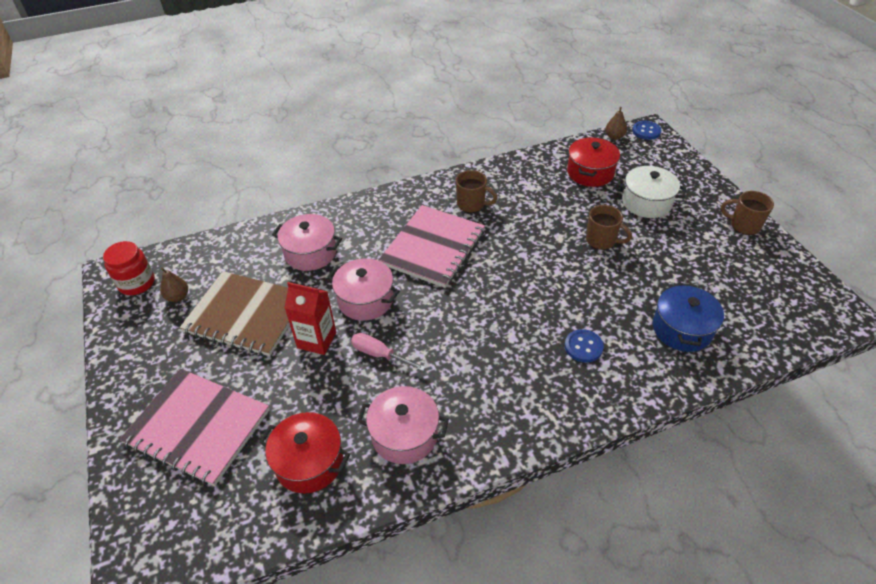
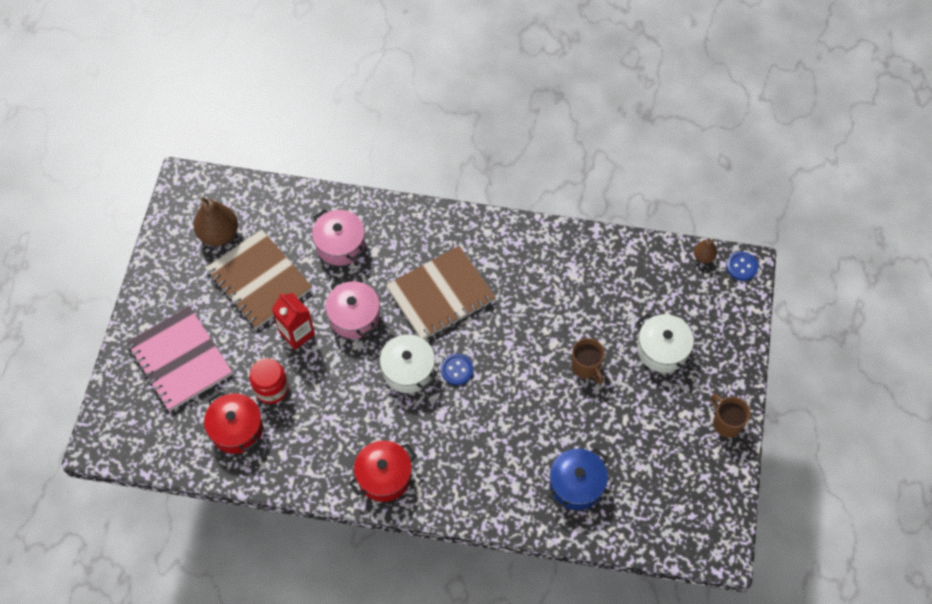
camera: 30 degrees right, 15 degrees up
(137, 283) = (195, 203): red jar -> red jar (271, 388)
(178, 297) = (219, 234): brown pear -> brown pear, size x1.88
(379, 354) = (334, 372): pink screwdriver -> none
(404, 435) = (310, 447): pink pot -> none
(433, 247) = (441, 295): pink notebook -> brown notebook
(451, 317) = (408, 370): none -> white pot
(472, 204) = (506, 266): brown mug -> none
(583, 347) = (487, 454): blue button -> blue button (457, 370)
(590, 172) = (641, 288): red pot -> red pot (384, 476)

